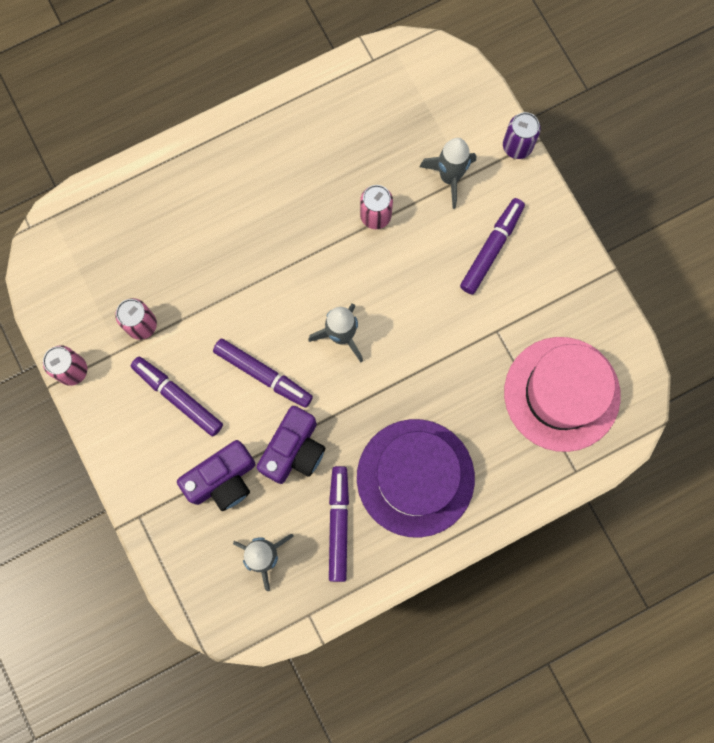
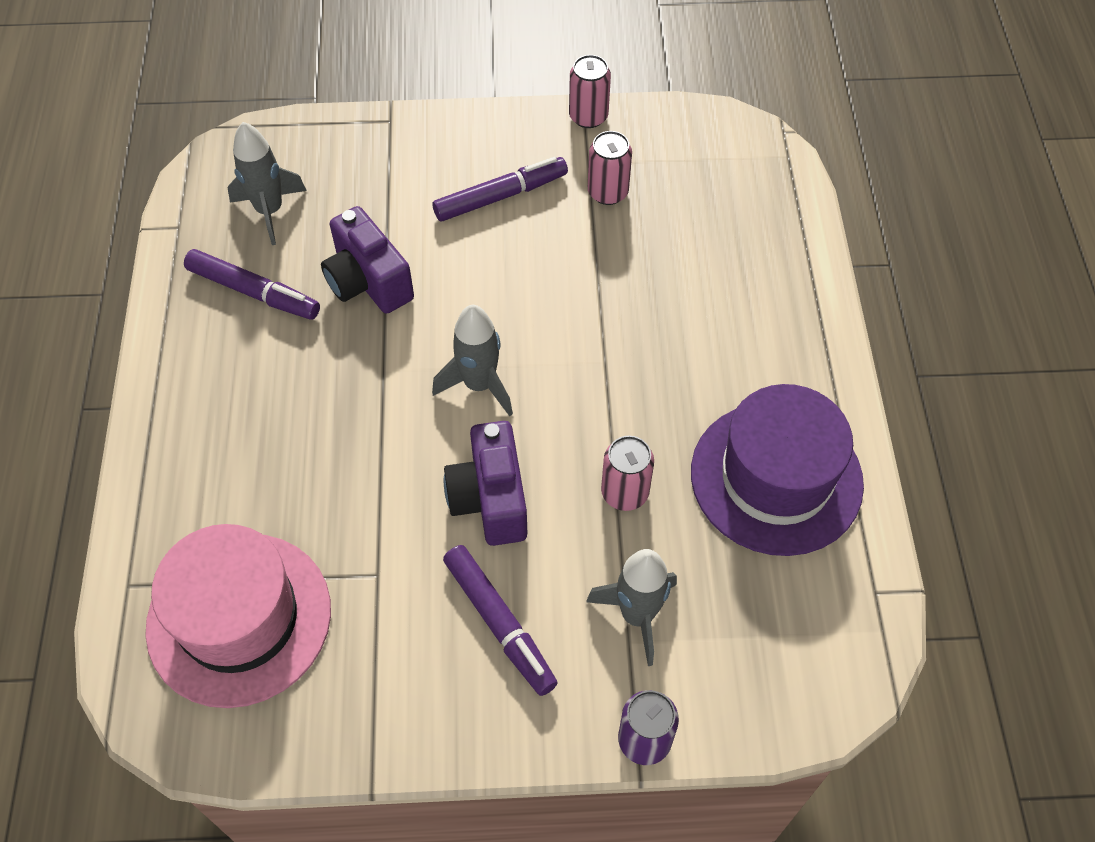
camera: 115 degrees right, 20 degrees down
(223, 480) = (379, 204): purple camera -> purple camera (490, 499)
(263, 374) = (478, 285): purple marker -> none
(415, 477) = (251, 392): purple hat -> purple hat (776, 478)

